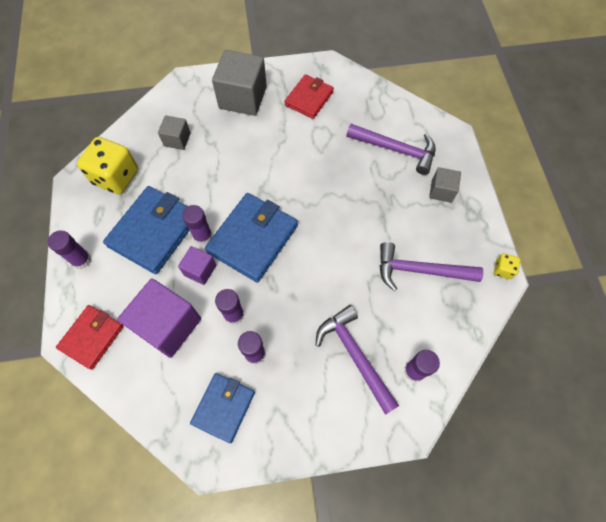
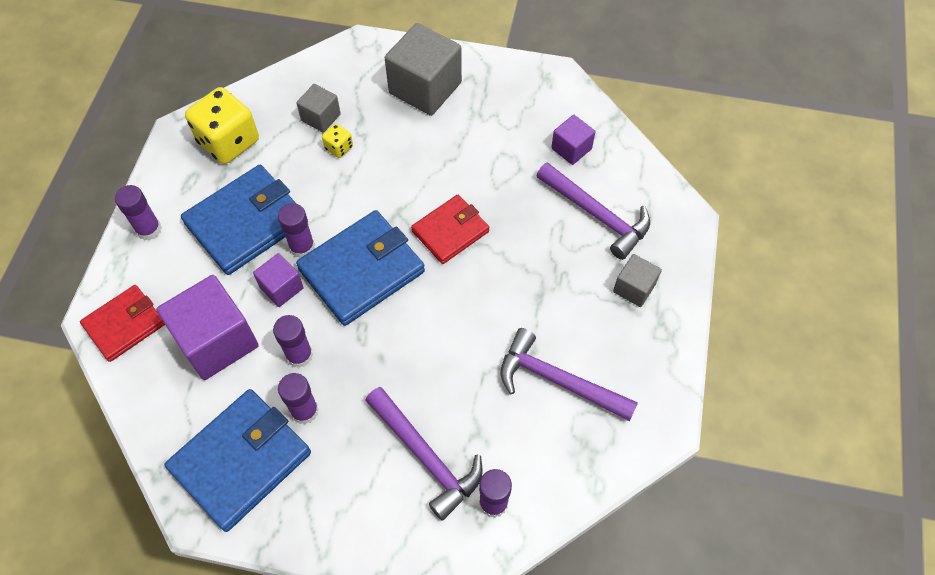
camera: 20 degrees right, 5 degrees down
(223, 407) = (241, 461): blue wallet -> blue wallet, size x1.59
(309, 98) = (510, 113): red wallet -> red wallet (450, 231)
(355, 355) = (426, 456): purple hammer -> purple hammer turned 150 degrees clockwise
(360, 110) = (571, 148): none -> purple cube
(503, 269) = (670, 417): yellow dice -> yellow dice (339, 148)

